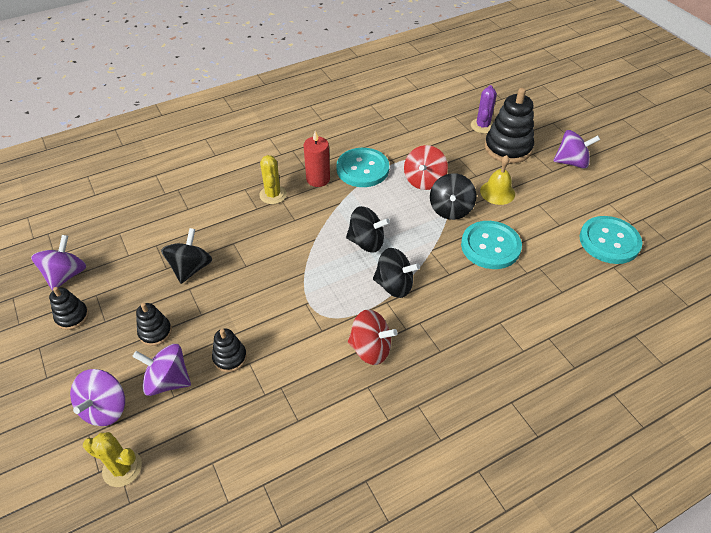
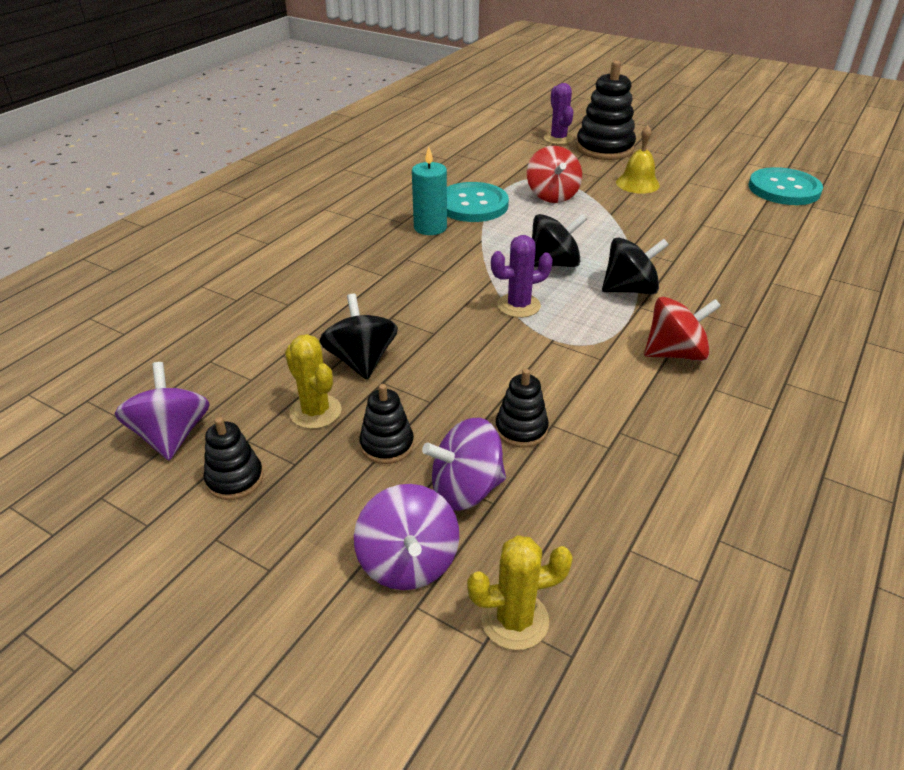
camera: 30 degrees left, 10 degrees down
(273, 195) = (390, 257): yellow cactus -> yellow cactus (315, 412)
(312, 267) = (518, 305): none -> purple cactus
(318, 179) = (430, 227): red candle -> turquoise candle
(450, 209) = (608, 210): black spinning top -> none
(490, 246) = (685, 226): turquoise button -> none
(571, 162) = (676, 143): purple spinning top -> none

